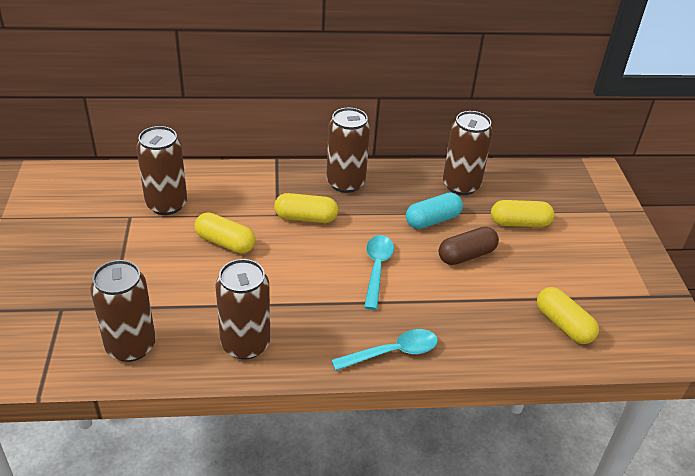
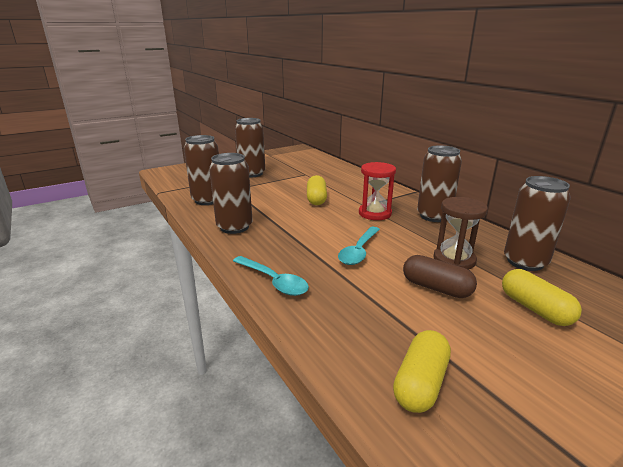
camera: 65 degrees right, 15 degrees down
(166, 204) = (327, 178): brown can -> brown can (252, 174)
(306, 218) = (375, 213): yellow capsule -> red hourglass
(377, 269) = (359, 251): turquoise spoon -> turquoise spoon turned 135 degrees clockwise
(432, 220) = (454, 260): turquoise capsule -> brown hourglass

